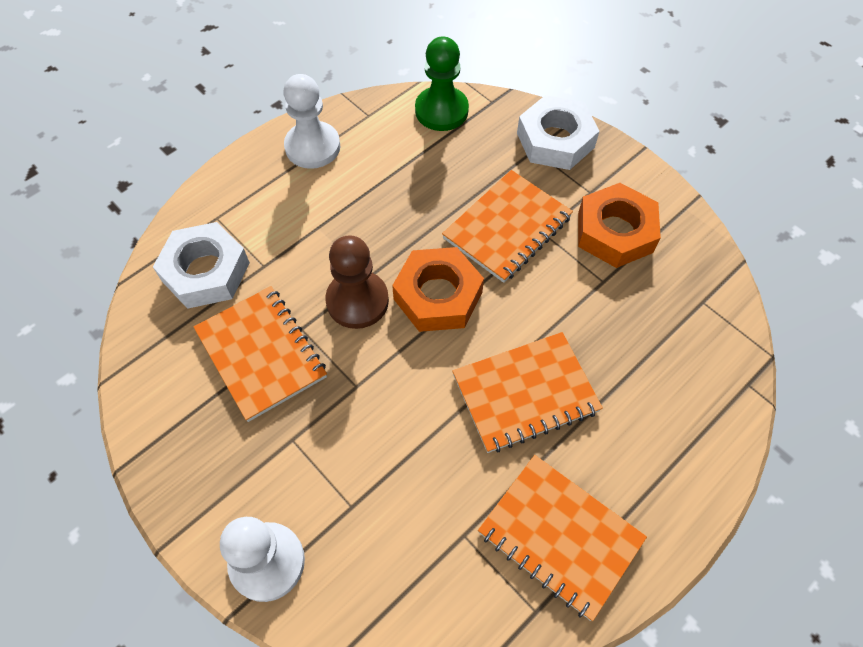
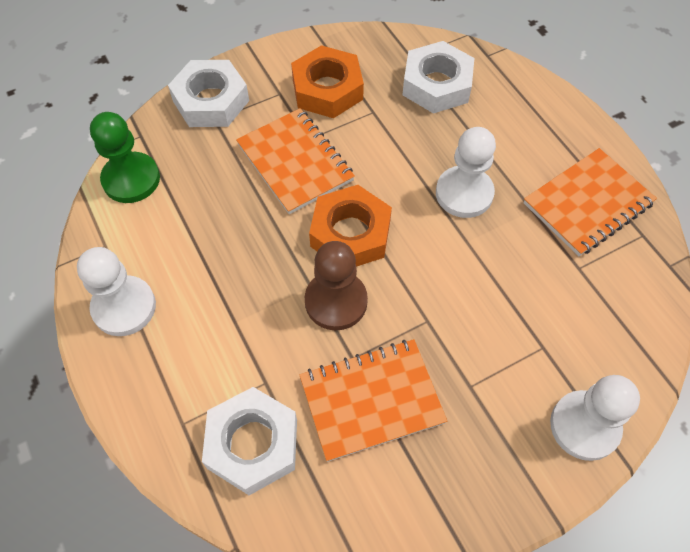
camera: 75 degrees left, 0 degrees up
(525, 393) = (464, 193): orange notebook -> white pawn
(672, 336) = (436, 85): none -> white nut

